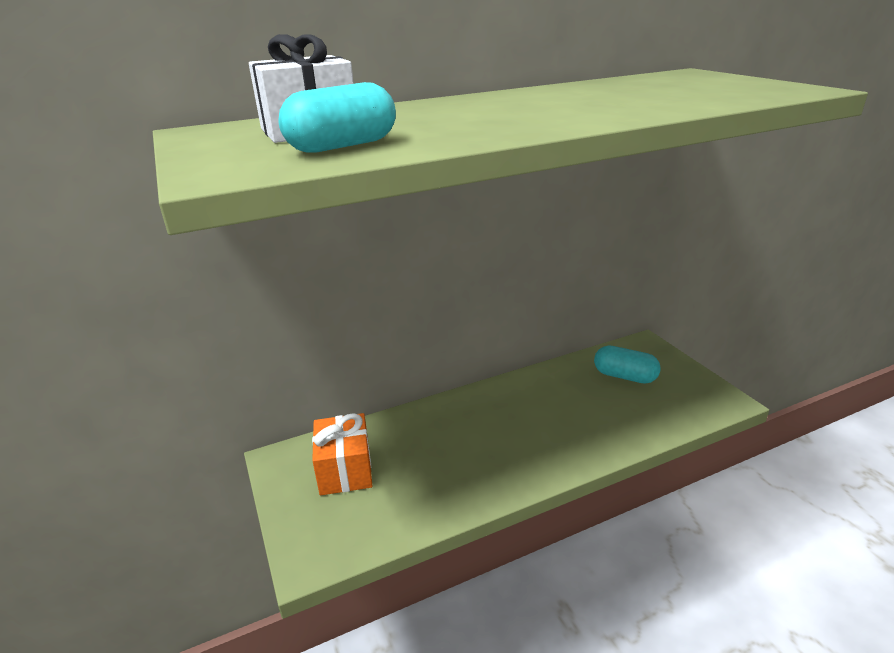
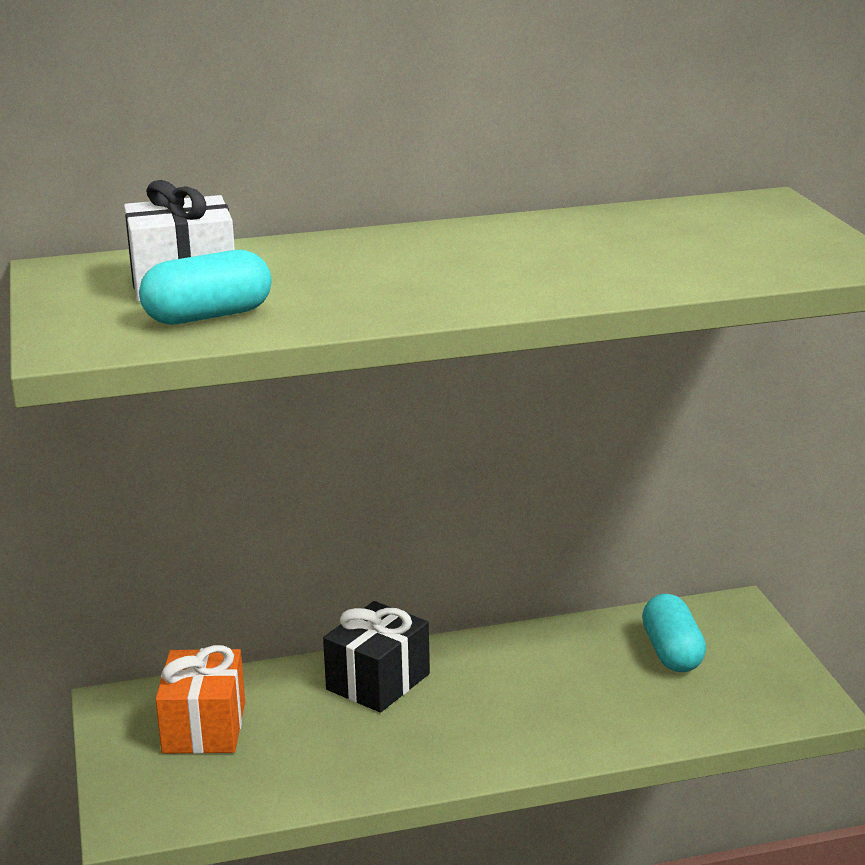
camera: 10 degrees right, 5 degrees down
(452, 419) = (378, 681): none -> black gift
(624, 376) = (672, 652): turquoise capsule -> turquoise capsule turned 45 degrees clockwise

